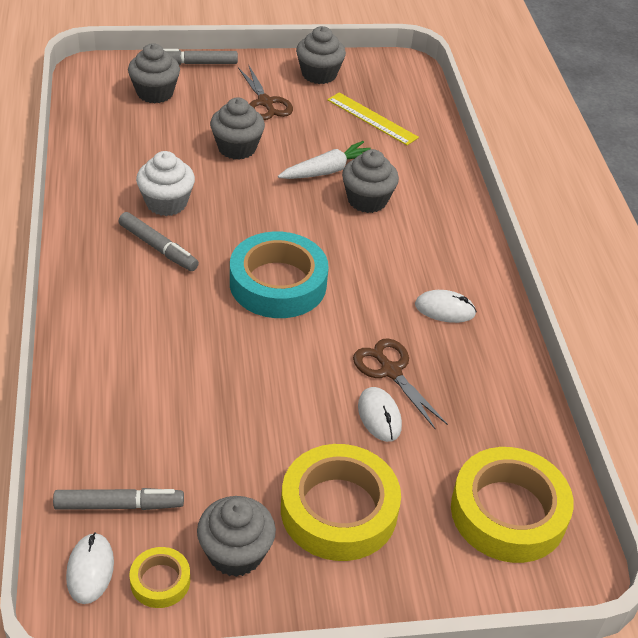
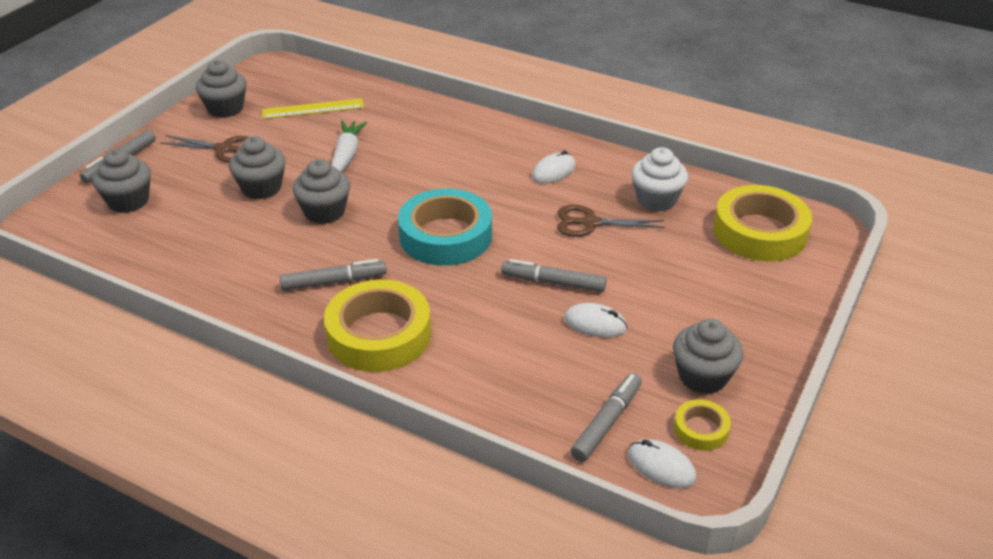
camera: 50 degrees left, 5 degrees down
(166, 203) = (283, 254): white cupcake -> white cupcake (656, 199)
(278, 384) = (553, 283): none -> grey marker
(339, 510) = (700, 306): yellow tape -> yellow tape (379, 334)
(367, 200) = (402, 153): grey cupcake -> grey cupcake (324, 212)
(379, 416) = (629, 248): white mouse -> white mouse (595, 324)

